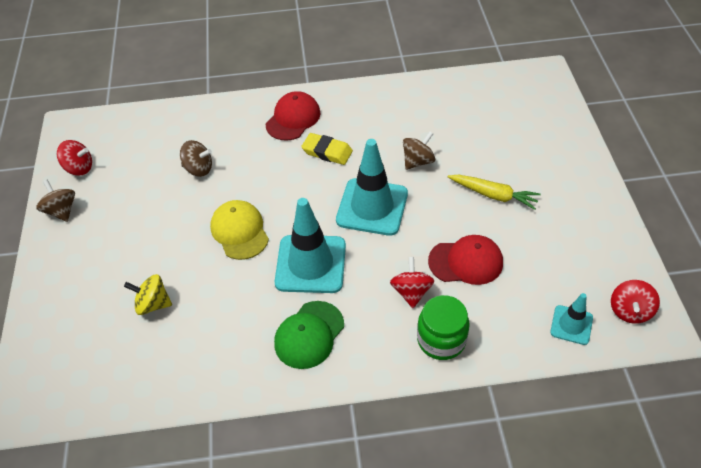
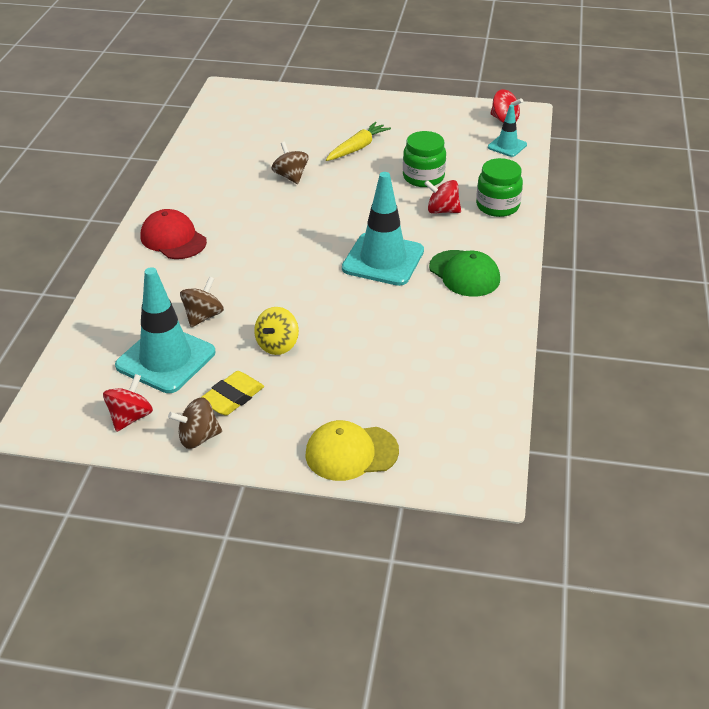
camera: 75 degrees left, 10 degrees down
(153, 304) = (383, 370): yellow spinning top -> yellow spinning top (277, 345)
(239, 231) = (316, 298): yellow cap -> yellow cap (351, 453)
(327, 152) = (240, 225): yellow eraser -> yellow eraser (232, 397)
(372, 207) = (332, 212): turquoise traffic cone -> turquoise traffic cone (166, 359)
(466, 262) = (423, 177): red cap -> green jar

